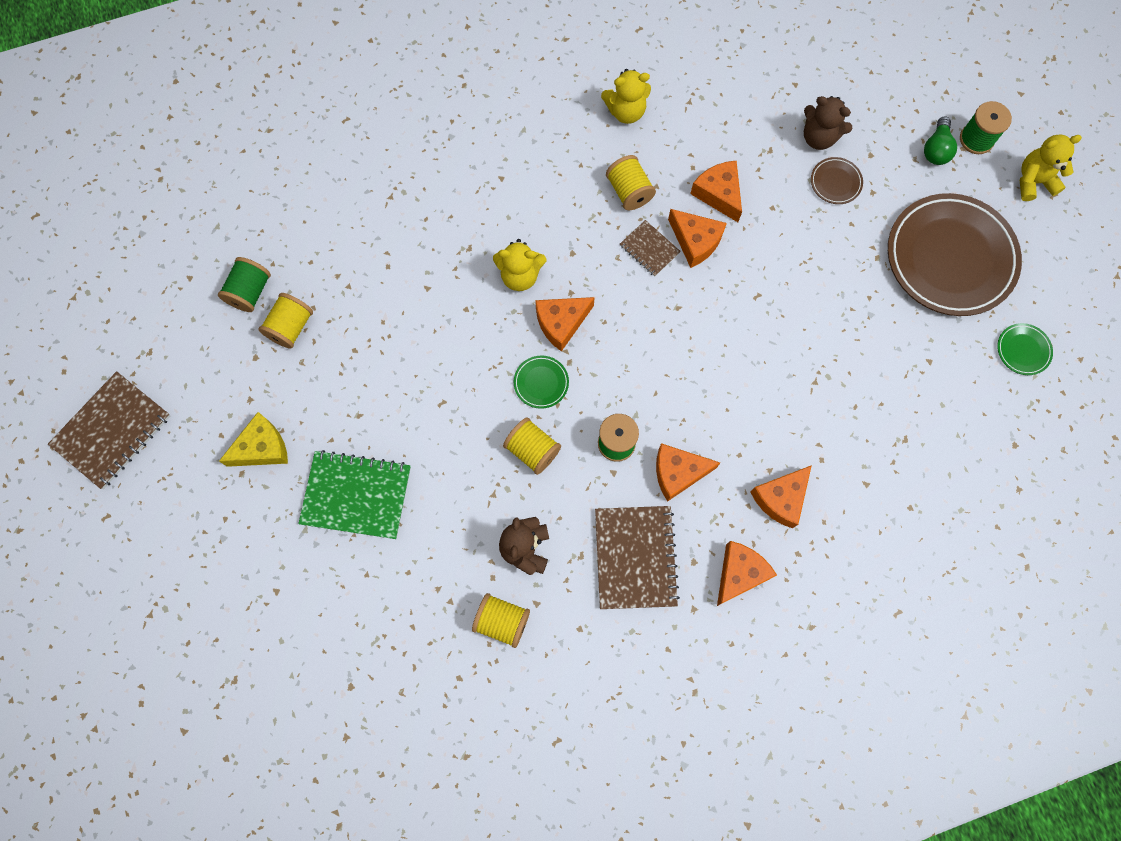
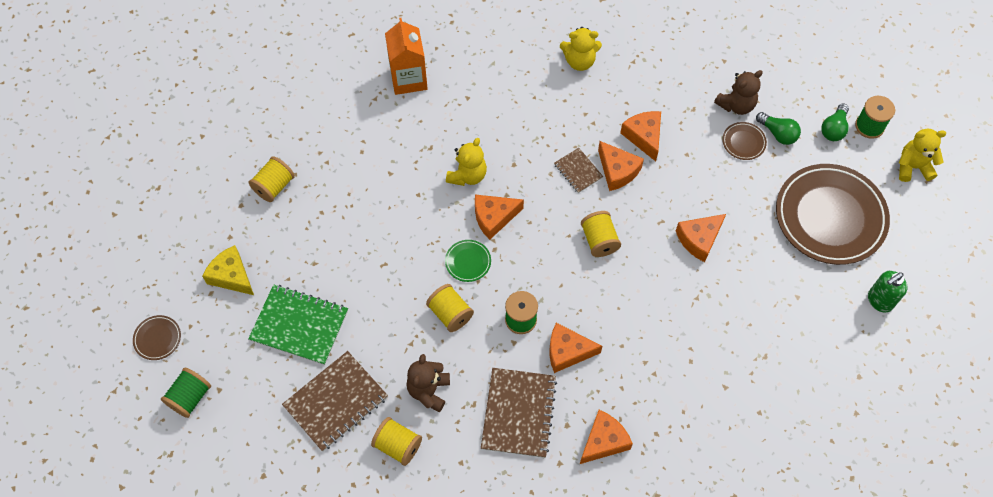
camera: 10 degrees right, 10 degrees down
(112, 431) = (115, 243): brown notebook -> brown notebook (336, 402)
(189, 541) = (157, 338): none -> brown plate
(250, 291) = (247, 154): green spool -> green spool (190, 397)
(262, 448) = (231, 276): yellow cheese -> yellow cheese turned 120 degrees counterclockwise
(426, 165) = (408, 79): none -> orange carton
(520, 275) = (467, 175): yellow teddy bear -> yellow teddy bear turned 75 degrees counterclockwise
(629, 191) = (570, 124): yellow spool -> yellow spool (599, 240)
(780, 498) = (650, 386): orange cheese -> orange cheese (699, 239)
(819, 137) = (736, 105): brown teddy bear -> brown teddy bear turned 75 degrees counterclockwise
(873, 165) = (778, 133): none -> green light bulb
(1023, 350) = (879, 301): green plate -> green soap dispenser

